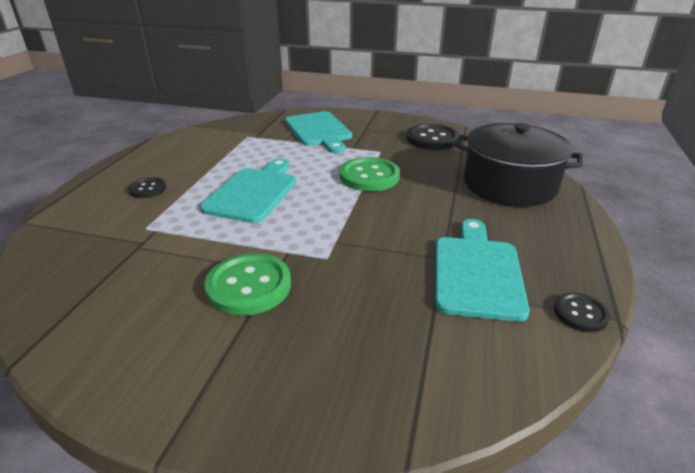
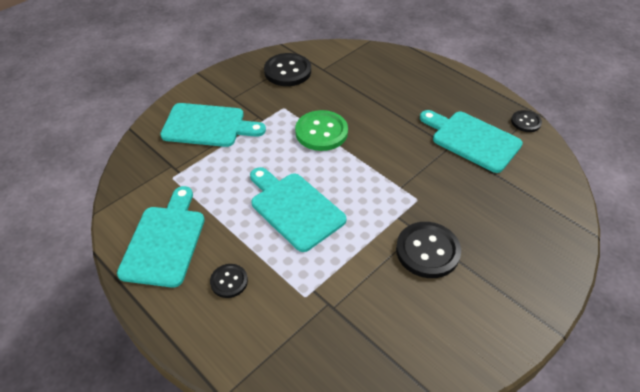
camera: 60 degrees left, 15 degrees up
(178, 154) = (165, 241): none -> turquoise cutting board
(249, 286) = (427, 251): green button -> black button
(509, 184) = (386, 73): black pot -> none

